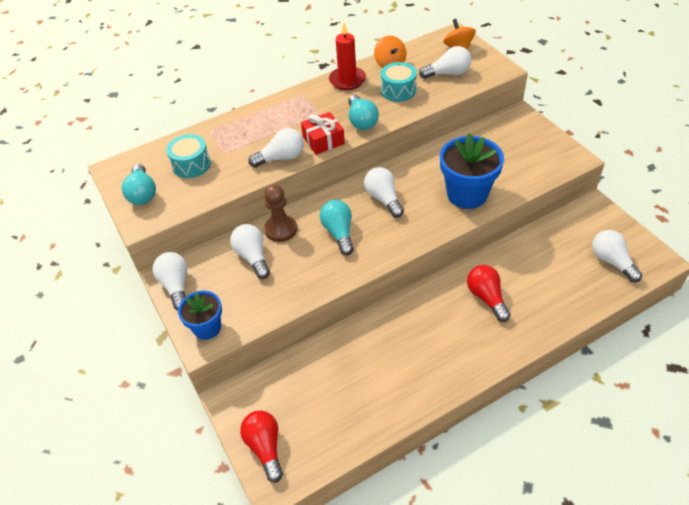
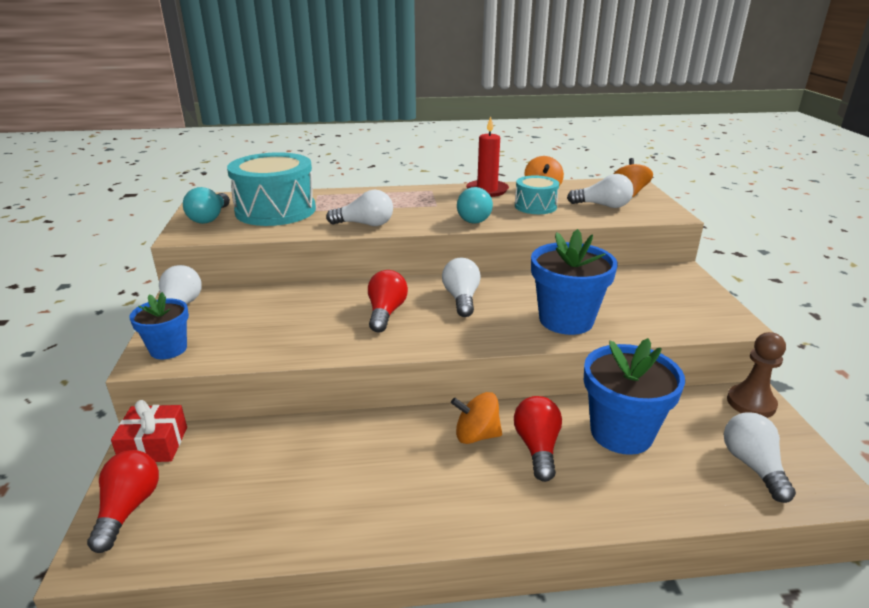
camera: 20 degrees right, 20 degrees down
(191, 164) = (275, 210): turquoise drum -> turquoise drum, size x1.85
(253, 257) = (277, 307): white light bulb -> none
(281, 229) = (327, 294): brown pawn -> brown pawn (751, 403)
(323, 140) = (421, 222): red gift -> red gift (154, 444)
(339, 233) = (386, 313): turquoise light bulb -> red light bulb
(445, 303) = (476, 435): none -> orange spinning top
(530, 266) = (621, 433): none -> blue flower pot

